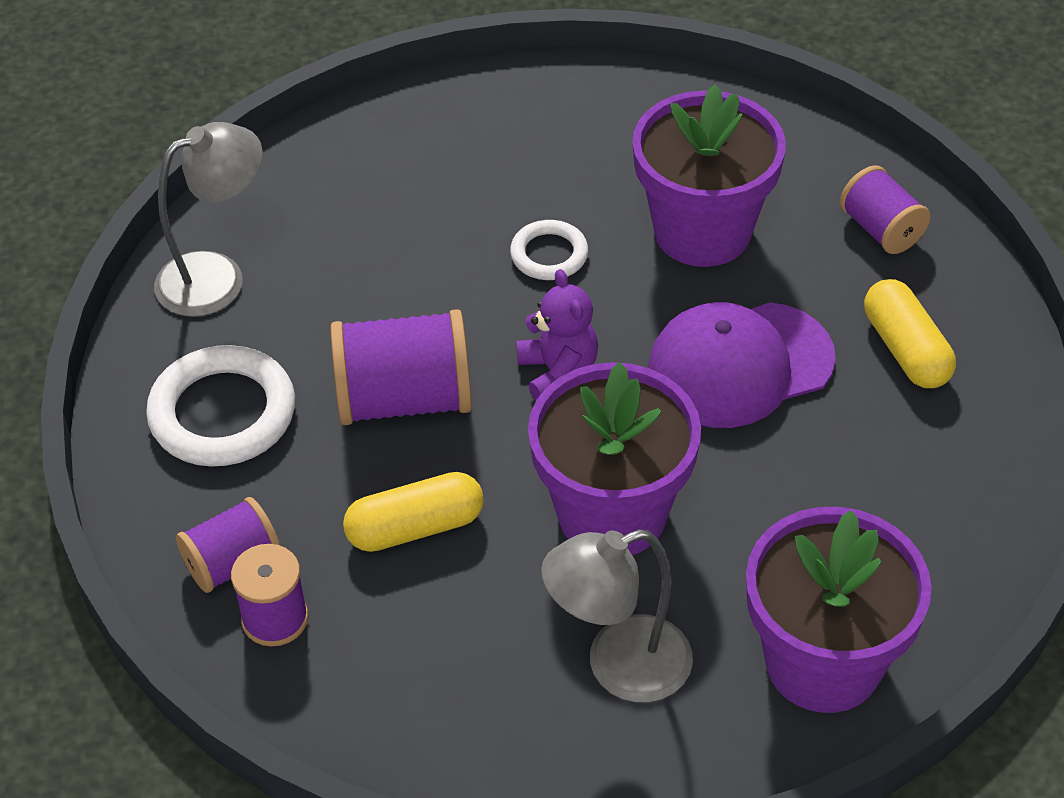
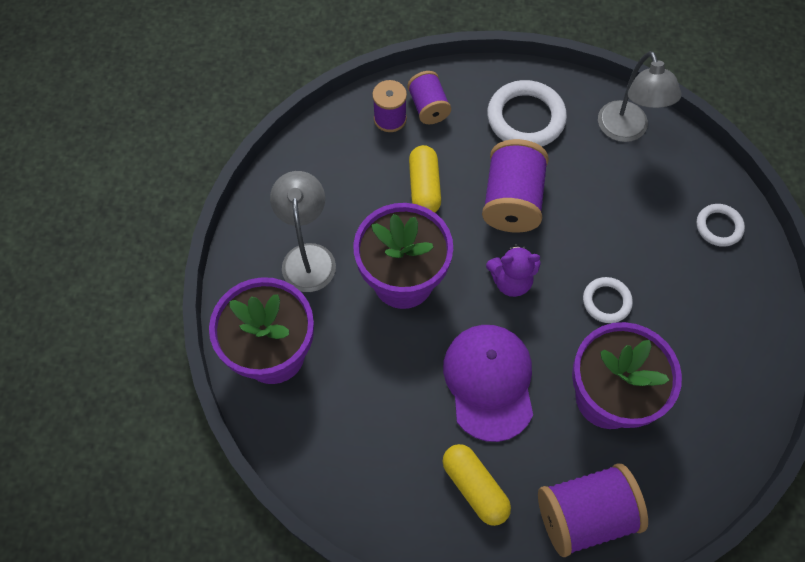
camera: 105 degrees right, 15 degrees up
(373, 150) = (718, 227): none -> white ring
(881, 229) = (585, 515): purple spool -> purple spool, size x1.66
(906, 350) = (474, 487): yellow capsule -> yellow capsule turned 60 degrees clockwise

